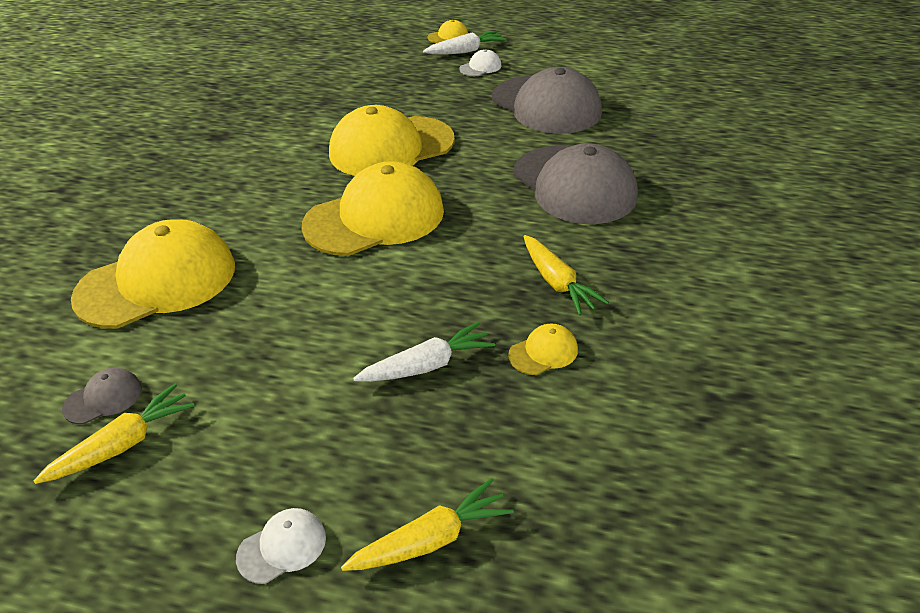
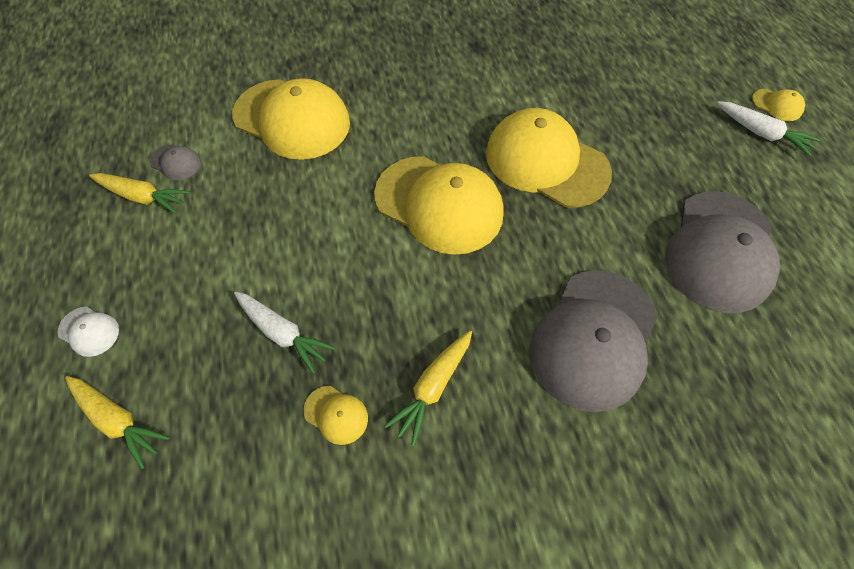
camera: 60 degrees right, 20 degrees up
(480, 67) = (742, 160): white cap -> none

